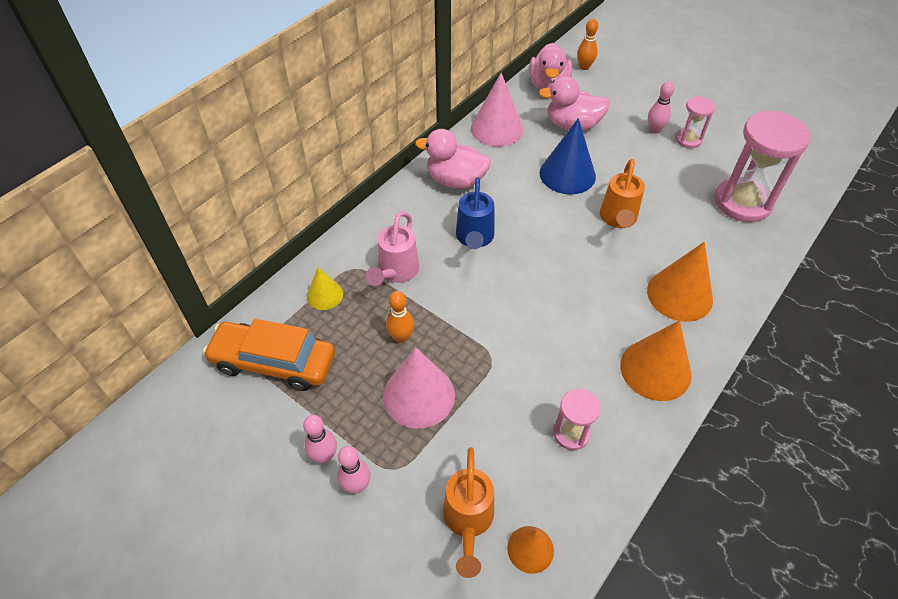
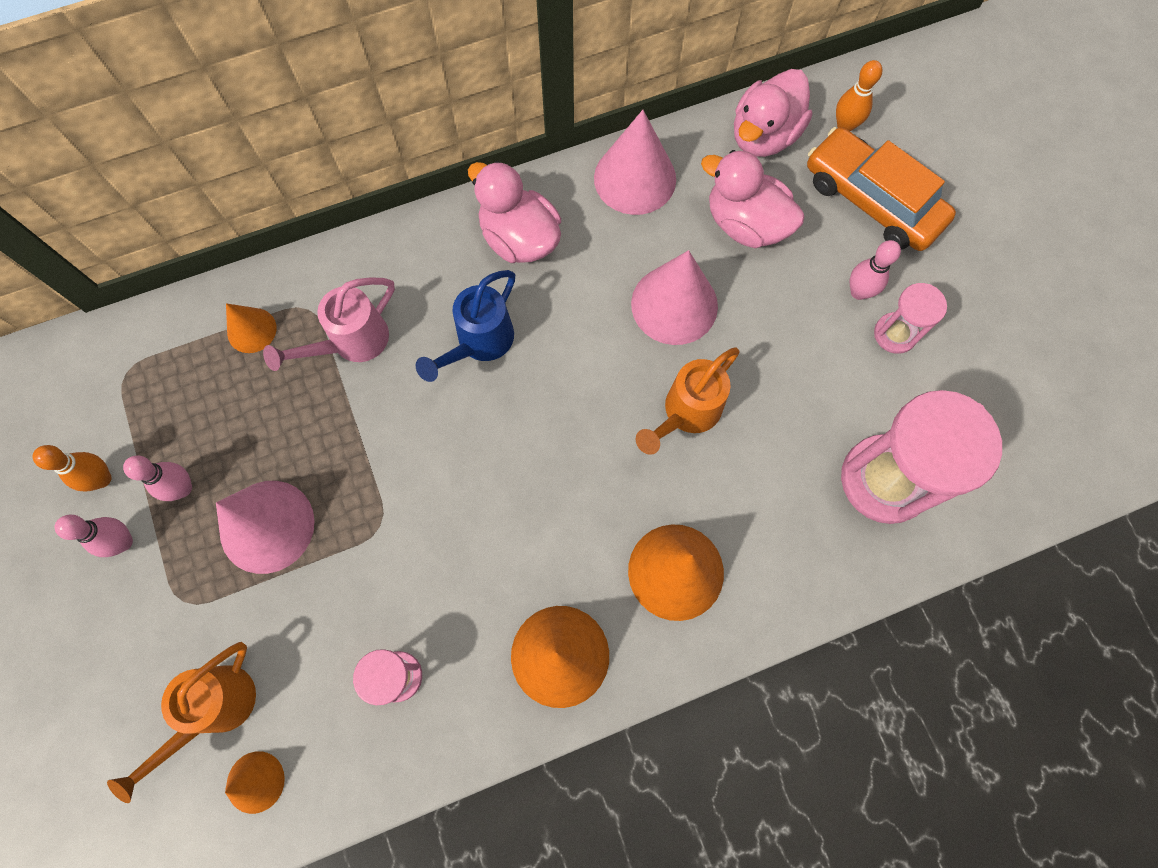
camera: 30 degrees right, 20 degrees up
(274, 362) = (143, 392): orange car -> orange car (871, 200)
(325, 295) = (251, 330): yellow cone -> orange cone
(356, 485) = (133, 597): pink bowling pin -> pink bowling pin (182, 488)
(401, 337) = (298, 437): orange bowling pin -> orange bowling pin (102, 479)
(567, 174) = (674, 304): blue cone -> pink cone

